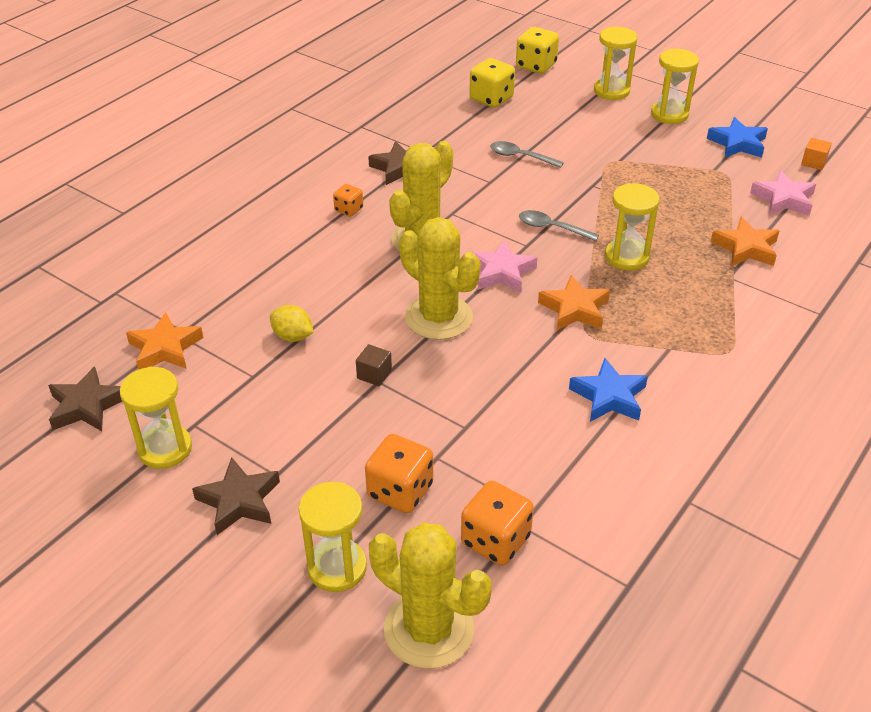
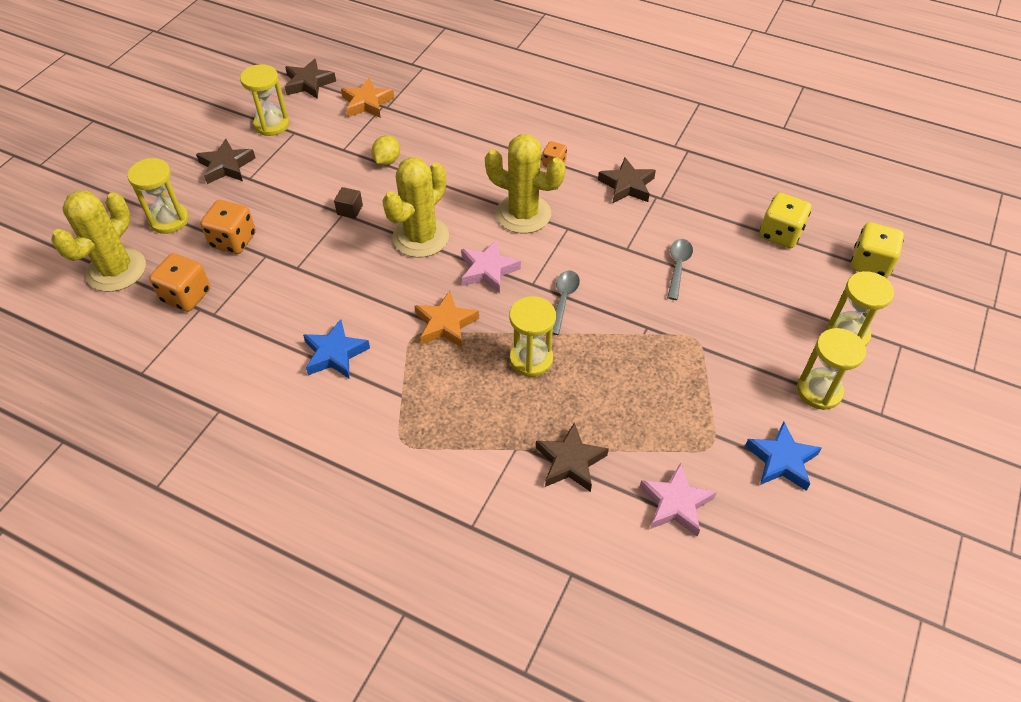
camera: 80 degrees right, 10 degrees up
(745, 248) = (570, 461): orange star -> brown star
(813, 162) = (769, 542): orange cube -> none

